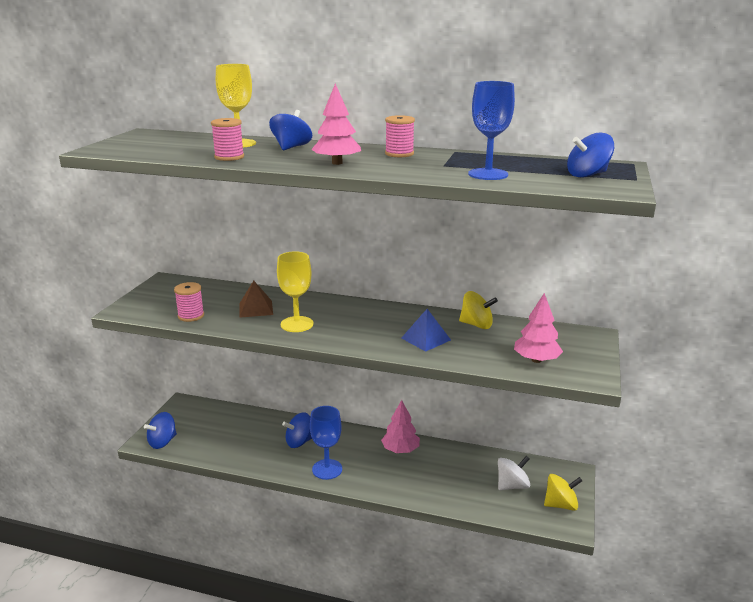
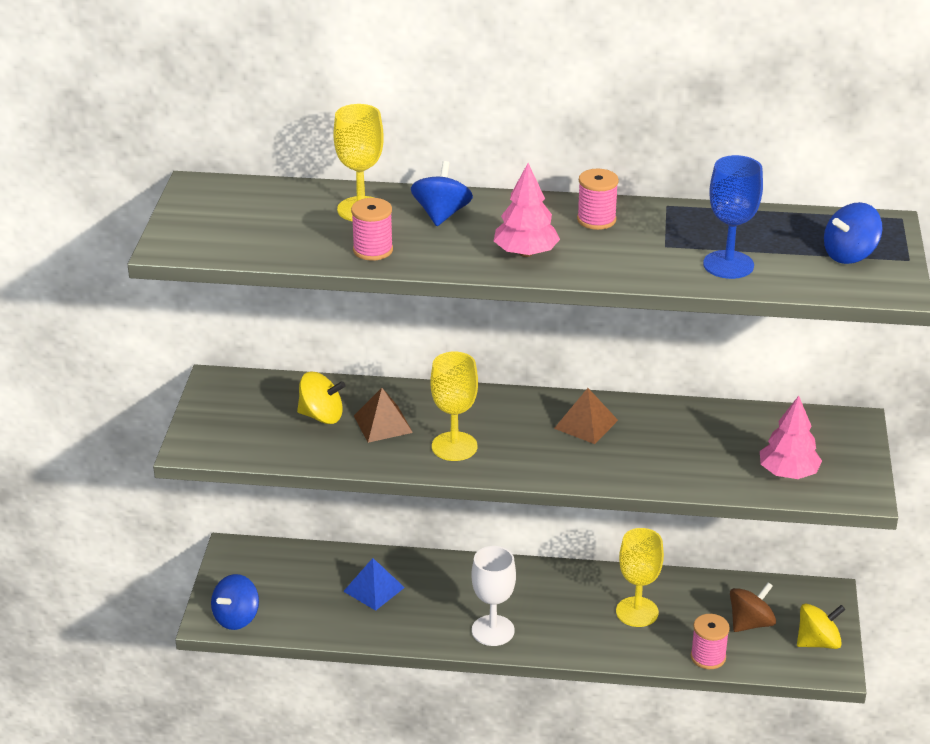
camera: 10 degrees left, 10 degrees up
(191, 316) = (297, 447): pink spool -> pink spool (708, 657)
(299, 442) = (437, 593): blue spinning top -> none
(327, 469) = (493, 630): blue goblet -> white goblet
(395, 320) = (586, 424): none -> brown pyramid
(400, 450) = (586, 588): pink tree -> none
(425, 339) = (638, 453): blue pyramid -> blue pyramid (373, 589)
(431, 469) = (637, 612): none -> yellow goblet
(476, 325) = (698, 421): yellow spinning top -> yellow spinning top (321, 416)
(512, 485) = (750, 623): white spinning top -> brown spinning top

